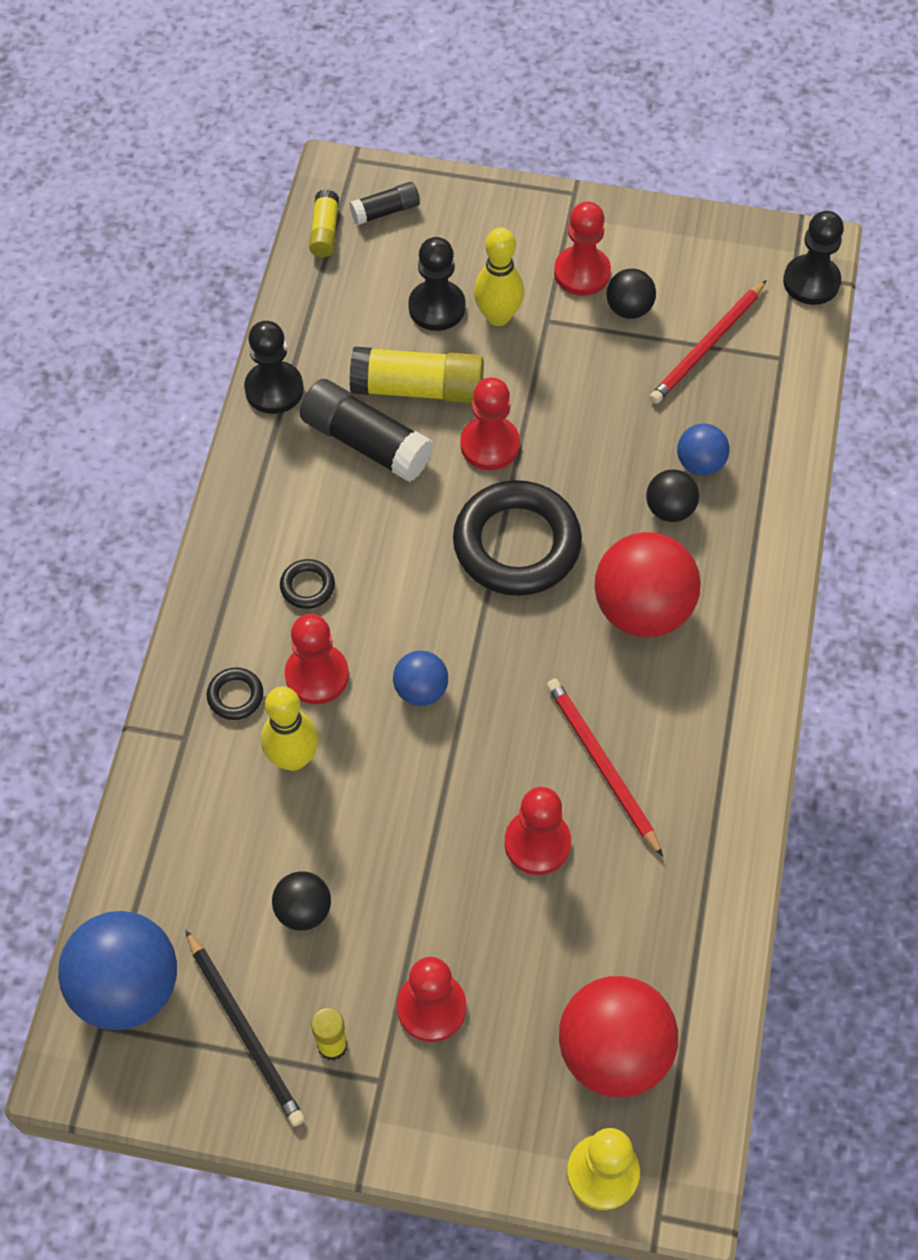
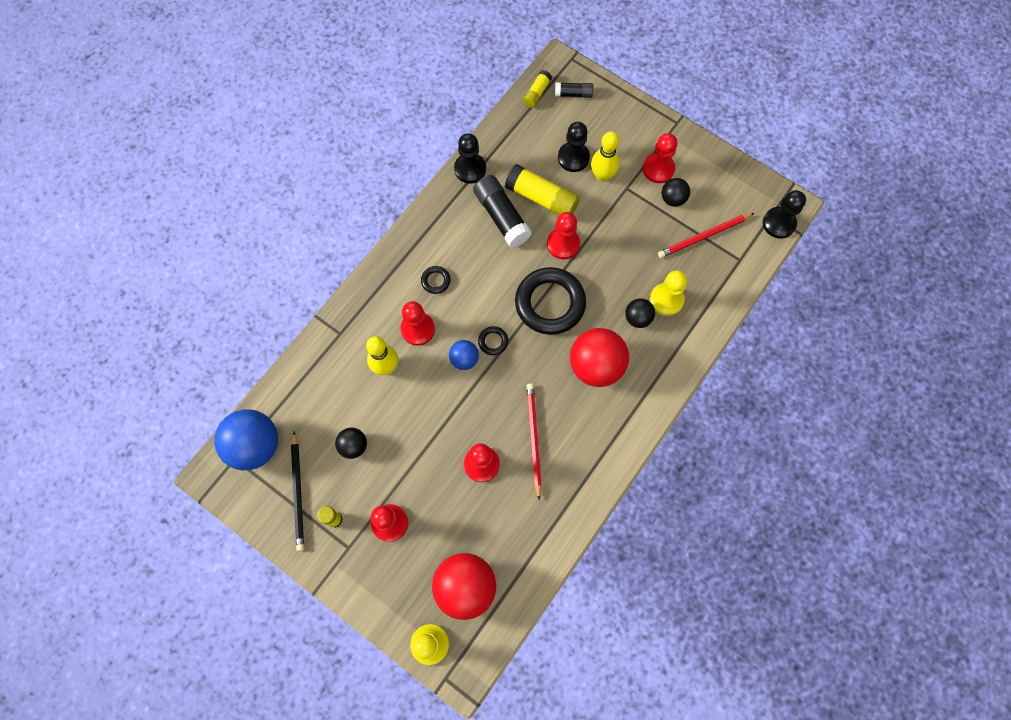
camera: 25 degrees right, 10 degrees up
(235, 696) = (374, 322): black ring -> black ring (493, 341)
(700, 463) = (666, 300): blue ball -> yellow pawn

